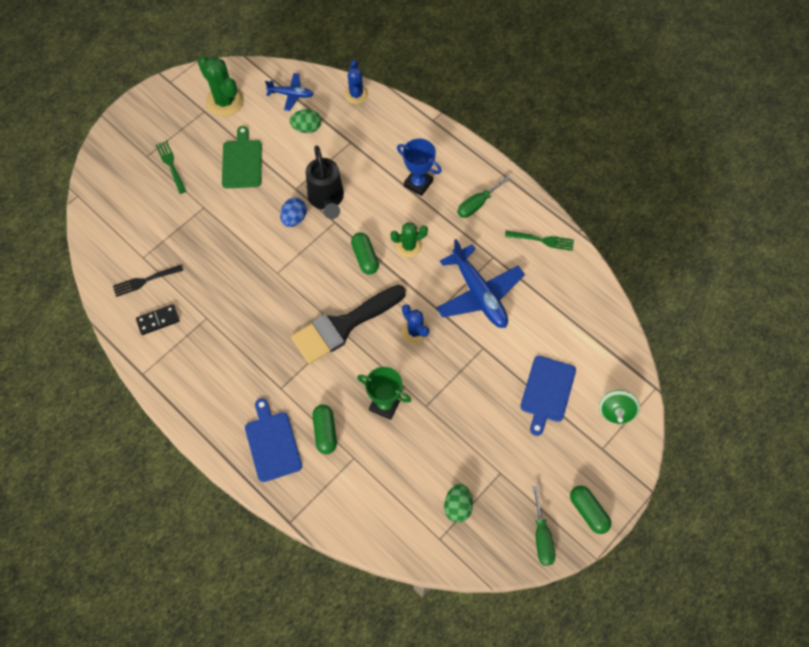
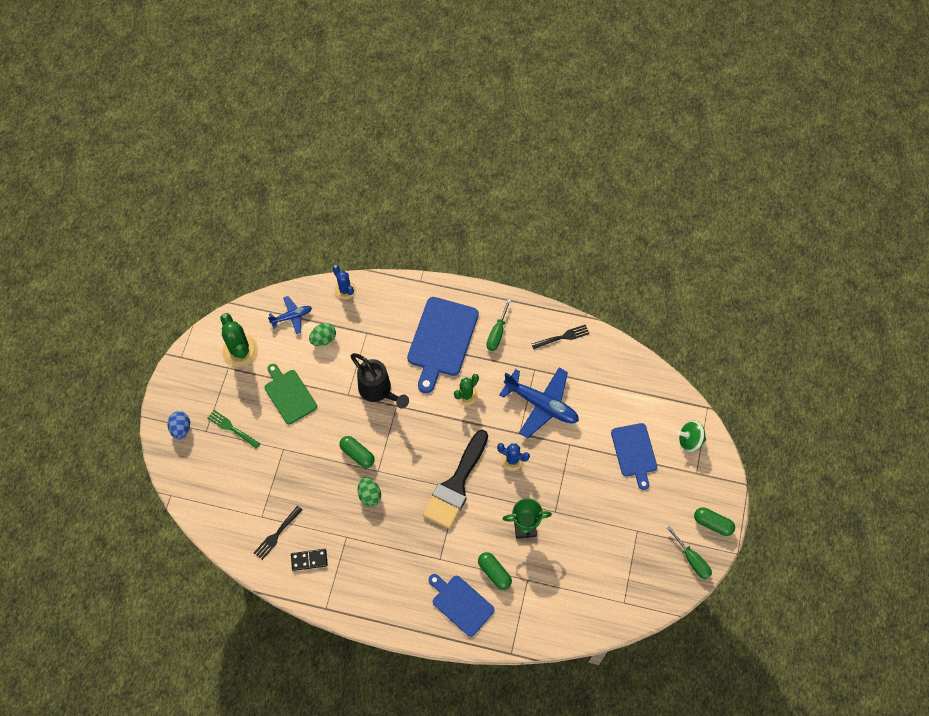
camera: 30 degrees left, 0 degrees up
(158, 320) = (309, 560): black domino -> black domino turned 45 degrees clockwise
(225, 101) = (240, 350): green cactus -> green cactus turned 45 degrees clockwise
(294, 219) = (363, 420): blue egg -> blue egg (181, 429)
(365, 257) = (438, 422): green capsule -> green capsule (357, 454)
(418, 183) = (441, 340): blue trophy -> blue cutting board
(457, 506) = (622, 572): green egg -> green egg (369, 495)
(541, 240) = (562, 337): green fork -> black fork
(615, 411) = (690, 440): green spinning top -> green spinning top turned 105 degrees clockwise

